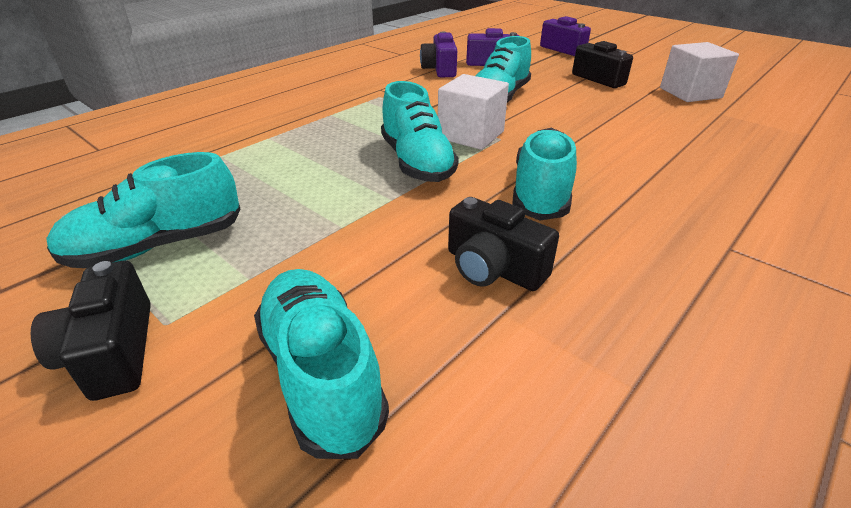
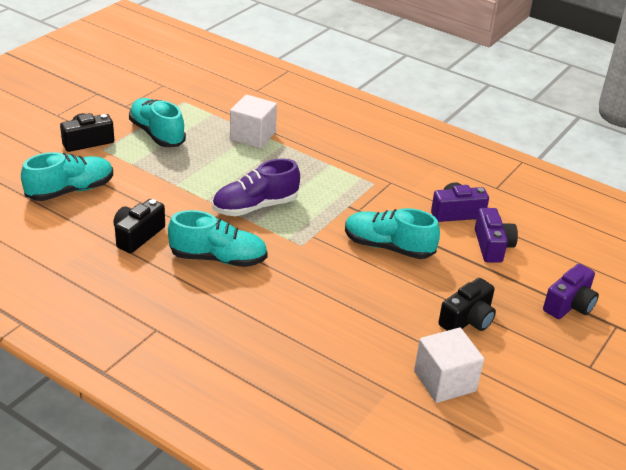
camera: 80 degrees right, 0 degrees up
(417, 162) = (255, 207): turquoise shoe -> purple shoe
(471, 135) = (304, 230): white cube -> white cube (253, 136)

